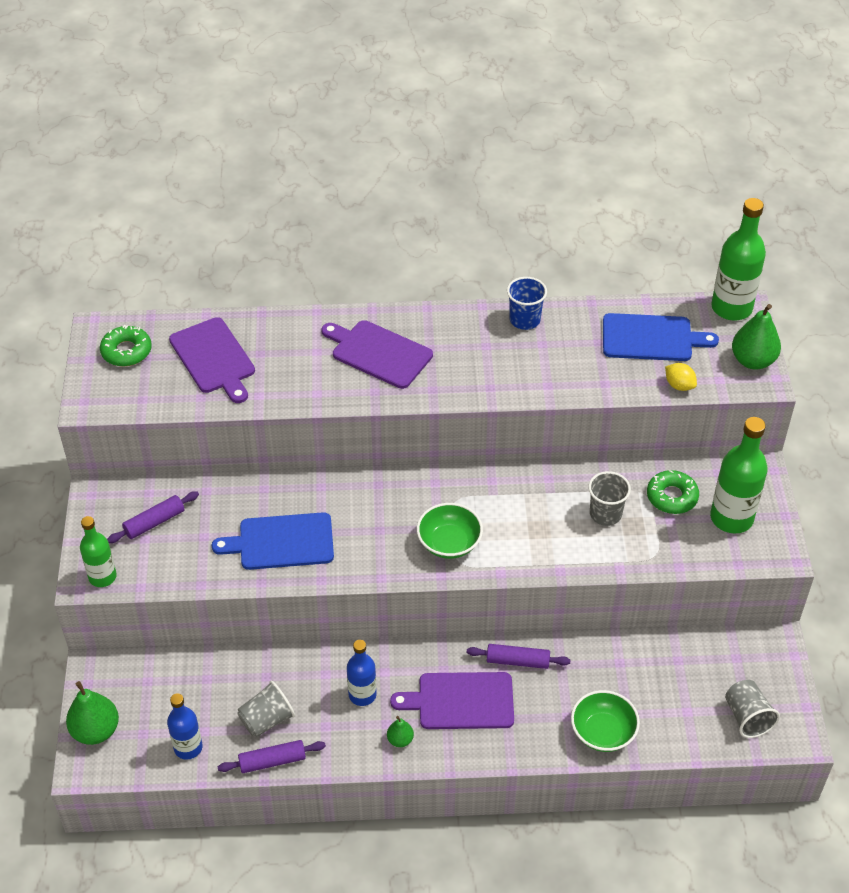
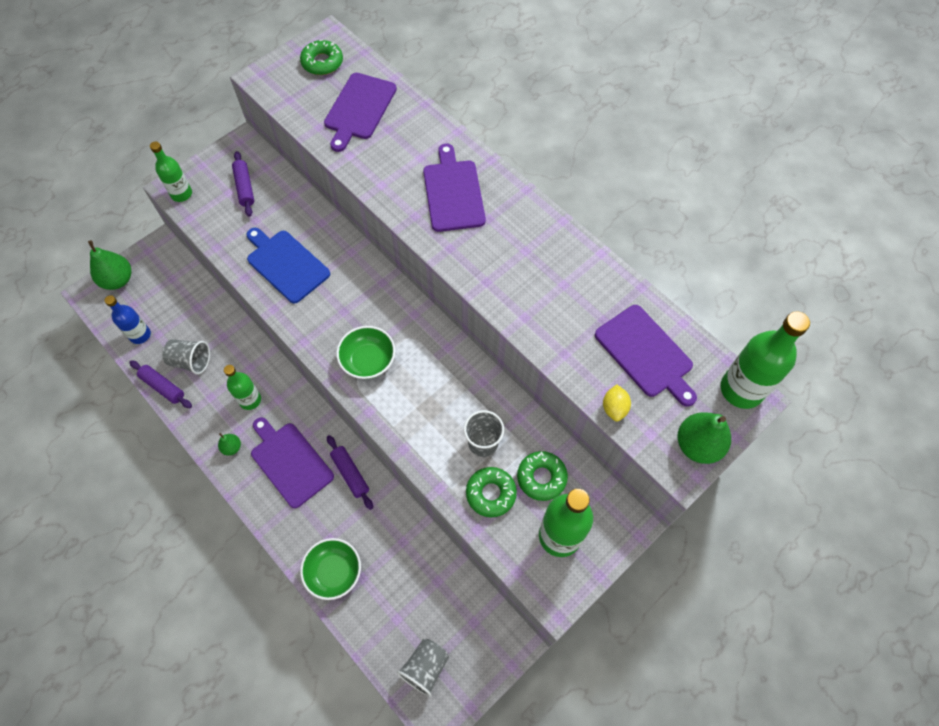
camera: 50 degrees right, 15 degrees up
(154, 522) = (245, 187): purple rolling pin -> purple rolling pin turned 60 degrees clockwise
(362, 695) = (250, 400): blue bottle -> green bottle
(524, 320) = (577, 256): blue cup -> none
(651, 338) = (645, 353): blue cutting board -> purple cutting board
(656, 538) = (491, 493): none -> green donut

